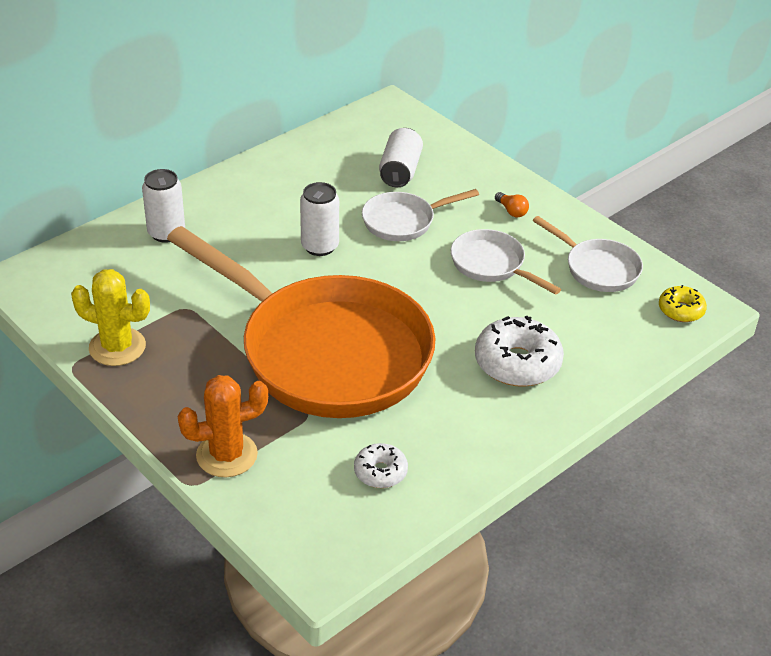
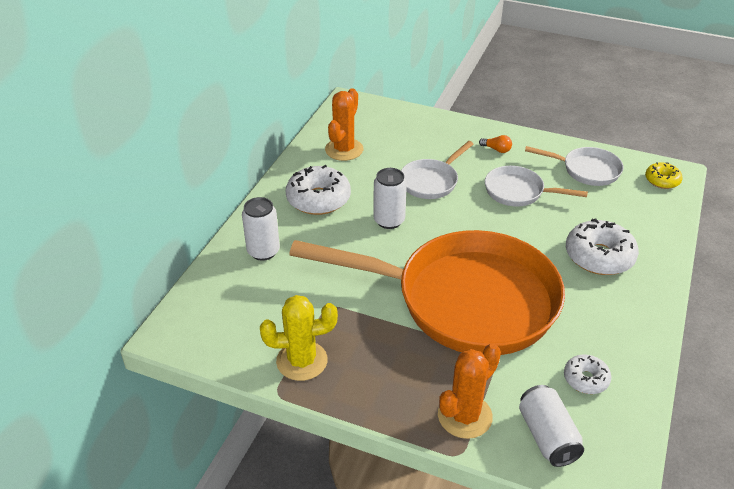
camera: 25 degrees left, 0 degrees up
(265, 200) = (318, 199): none -> white donut
(338, 157) = (344, 150): none -> orange cactus
(400, 171) = (397, 146): white can -> white can (547, 436)

